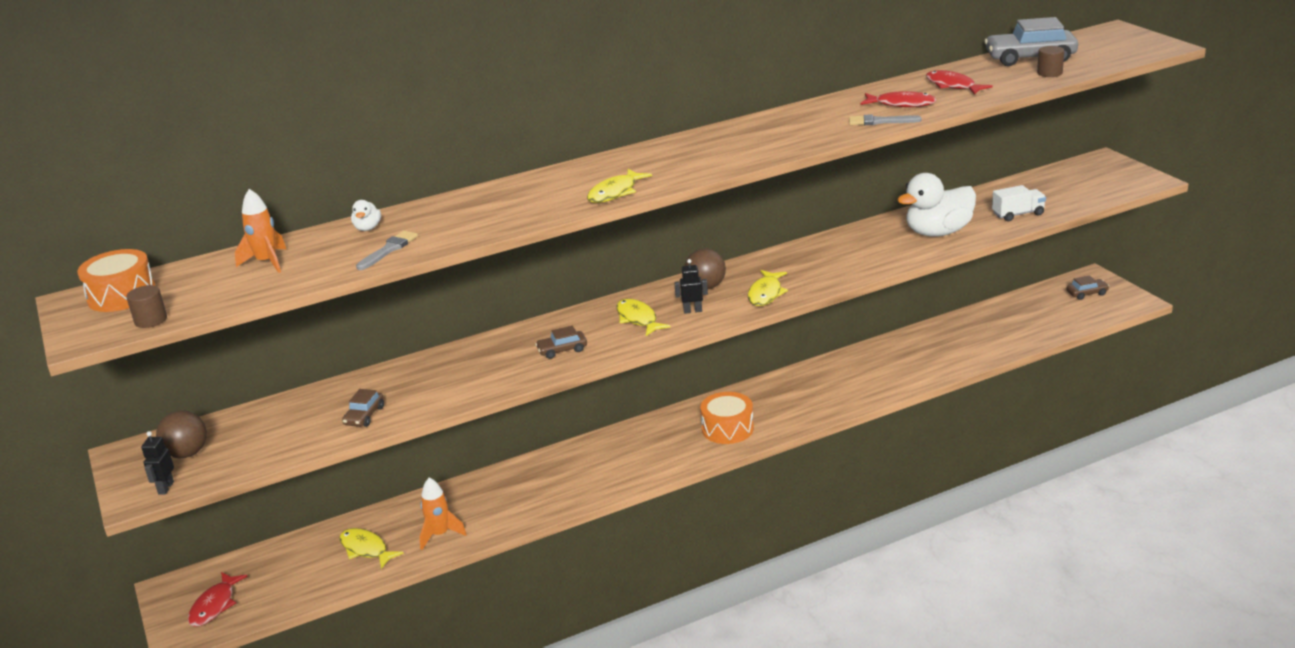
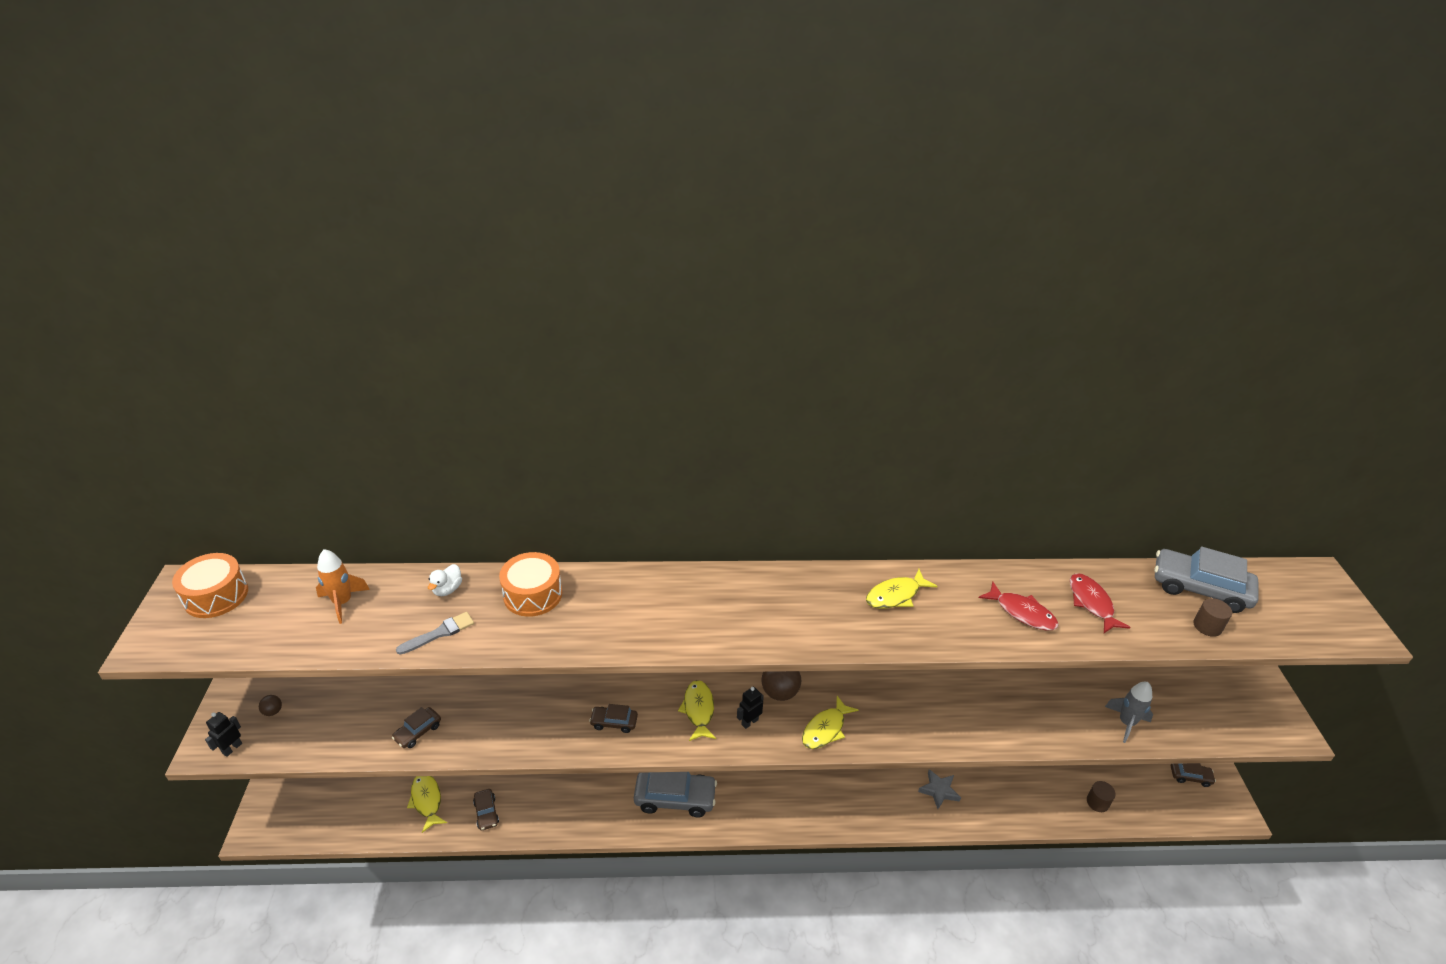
camera: 20 degrees right, 10 degrees up
(151, 320) = (206, 645): brown cylinder -> brown cylinder (1097, 802)
(187, 454) = (273, 711): brown ball -> brown ball, size x0.51
(214, 605) = (294, 808): red fish -> none
(440, 534) = (486, 813): orange rocket -> brown car
(615, 193) = (673, 637): yellow fish -> yellow fish (895, 595)
(631, 459) = (675, 798): none -> grey car
(692, 311) = (749, 722): black robot -> black robot turned 60 degrees counterclockwise
(727, 429) = (772, 800): orange drum -> orange drum (533, 594)
(878, 372) = (939, 790): none -> grey star
(880, 121) = (984, 634): grey brush -> none
(938, 232) = (1032, 714): white duck -> none
(1018, 214) = (1126, 723): white truck -> grey rocket

